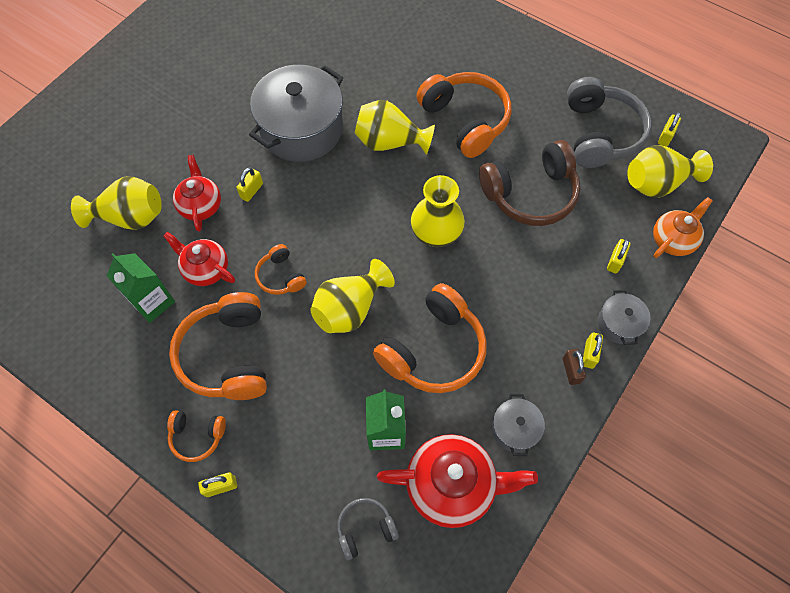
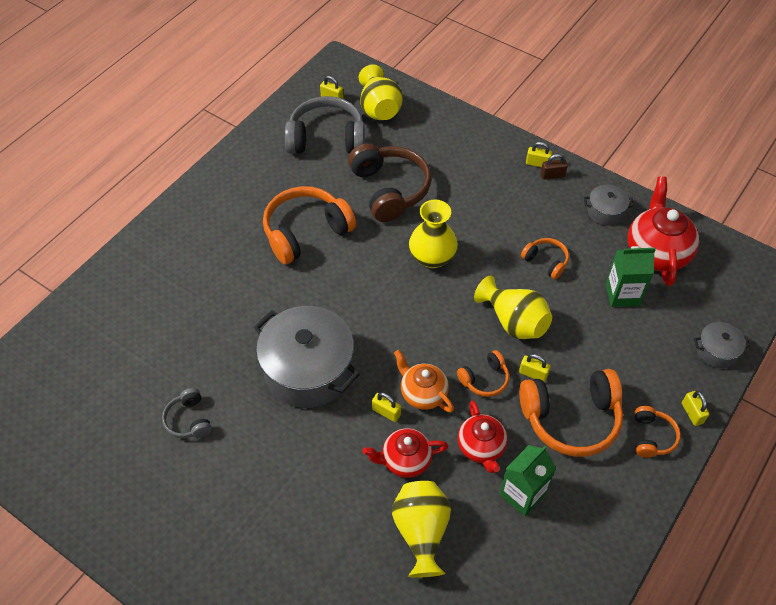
camera: 90 degrees left, 10 degrees down
(206, 269) = (481, 447): red teapot -> red teapot turned 45 degrees counterclockwise
(365, 529) = (702, 307): grey headphones -> grey headphones (189, 420)
(390, 142) = (329, 292): yellow vase -> none
(433, 350) = (546, 261): orange headphones -> orange headphones, size x0.51
(615, 261) = (454, 141): yellow padlock -> yellow padlock (533, 374)
(619, 324) = (510, 144): grey pot -> grey pot (716, 351)
(673, 240) = (433, 106): orange teapot -> orange teapot (422, 393)

